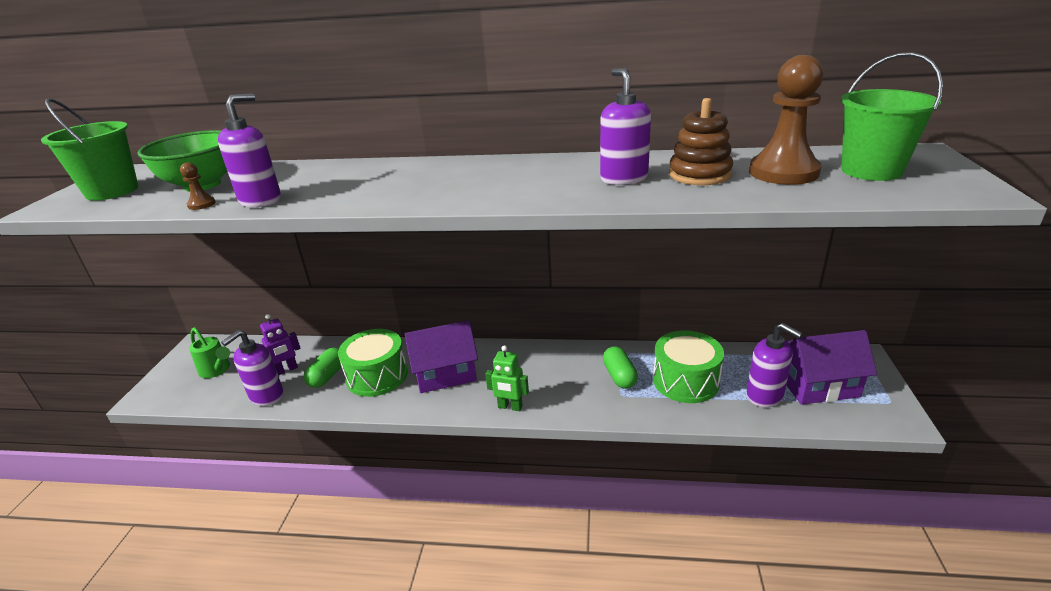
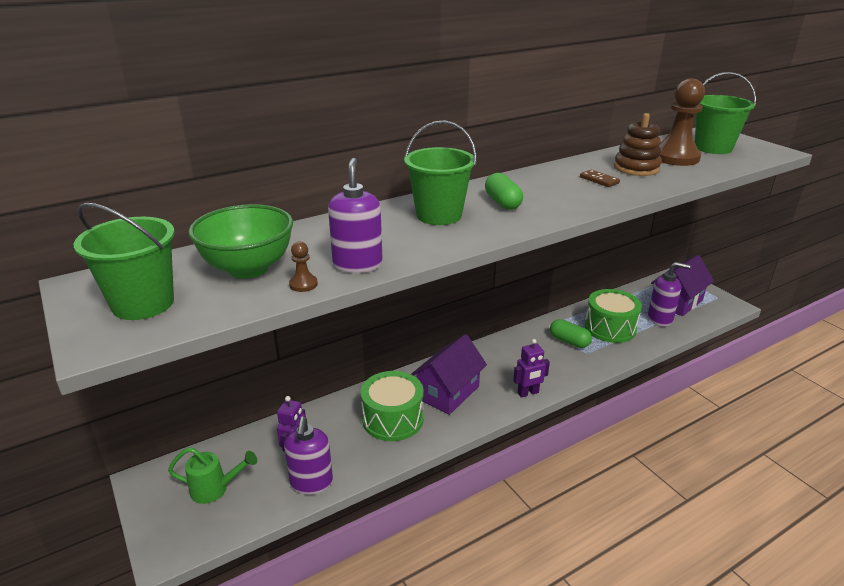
camera: 40 degrees left, 0 degrees up
(327, 376) = (346, 440): green capsule -> green capsule (502, 203)
(401, 178) = (439, 215): none -> green bucket
(510, 407) = (528, 393): green robot -> purple robot
(623, 178) = (599, 180): purple soap dispenser -> brown domino

